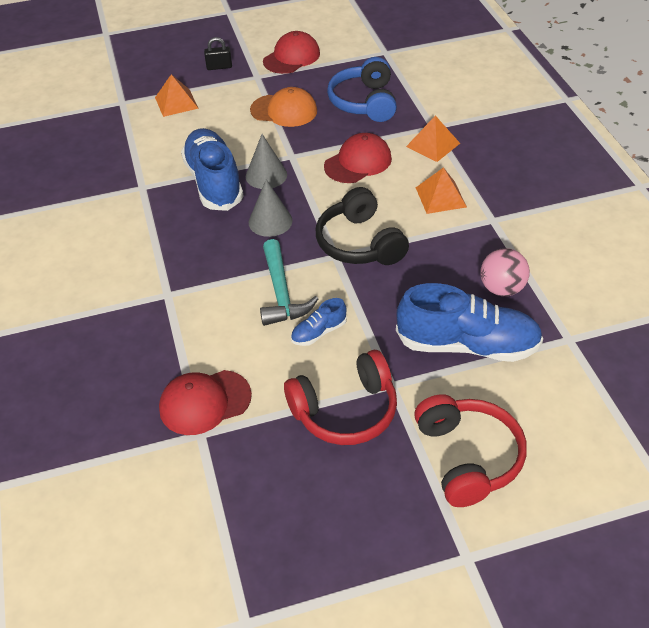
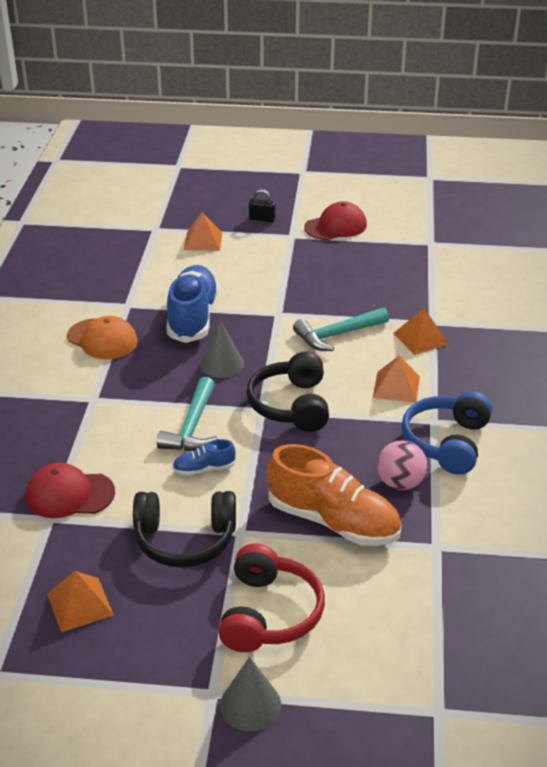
camera: 20 degrees right, 10 degrees down
(266, 175) = (244, 324): grey cone -> grey cone (250, 705)
(284, 110) = (297, 272): orange cap -> orange cap (102, 339)
(286, 514) = (80, 604): none -> orange pyramid
(345, 411) = (185, 540): red headphones -> black headphones
(358, 162) = (337, 335): red cap -> turquoise hammer
(364, 102) = (379, 283): blue headphones -> blue headphones (446, 442)
(467, 345) = (333, 521): blue shoe -> orange shoe

